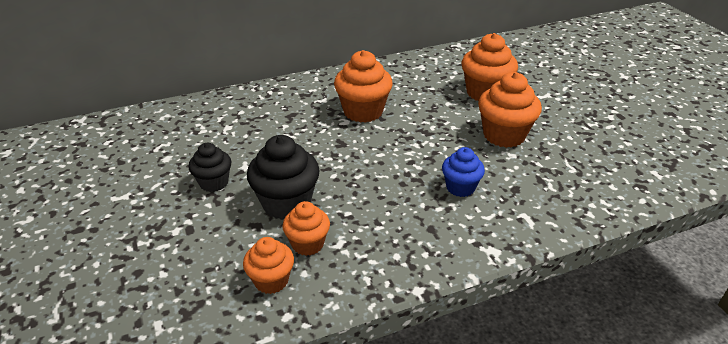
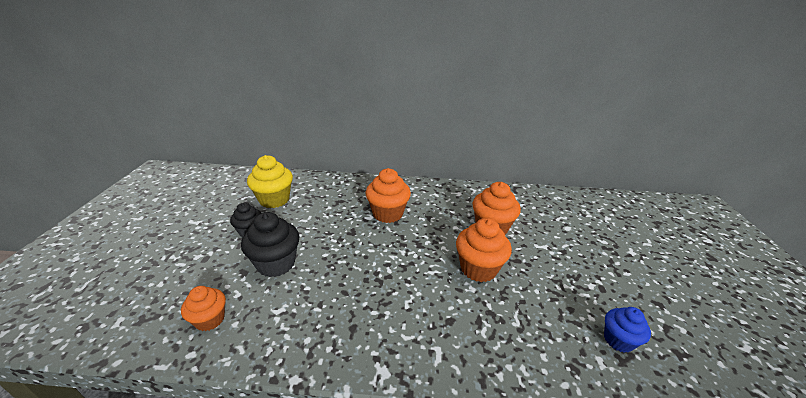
camera: 25 degrees right, 5 degrees down
(204, 138) = (274, 200): none -> yellow cupcake
(308, 244) = (259, 301): orange cupcake -> none
(460, 187) = (405, 301): blue cupcake -> blue cupcake (618, 340)

